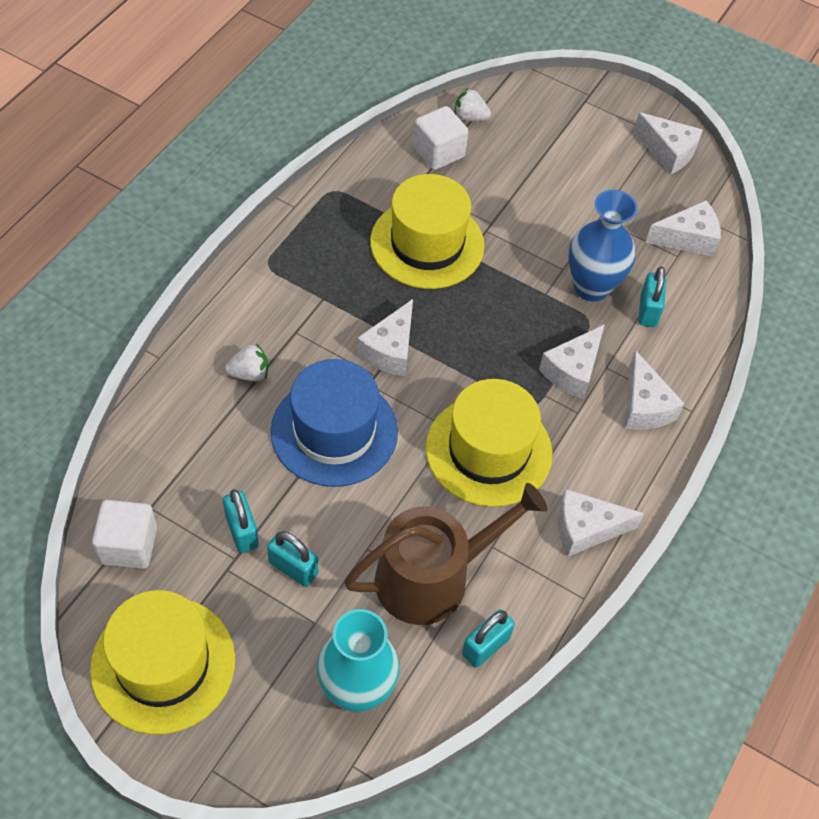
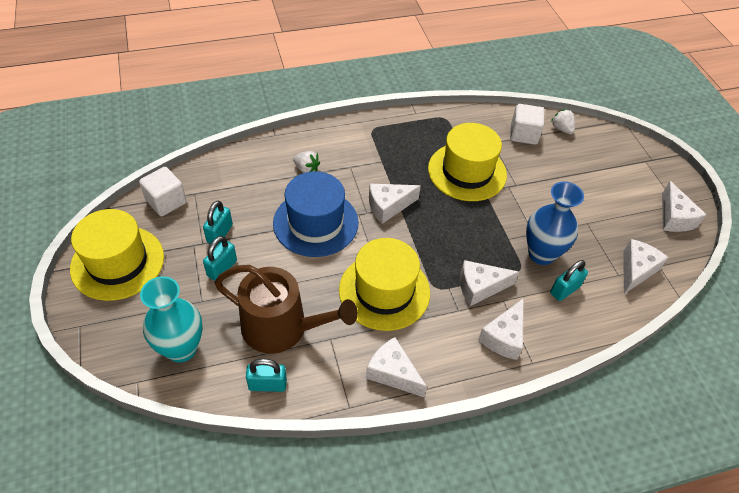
camera: 45 degrees right, 5 degrees down
(293, 568) = (222, 268): turquoise padlock -> turquoise padlock turned 45 degrees clockwise
(687, 238) = (636, 270): white cheese -> white cheese turned 90 degrees counterclockwise

